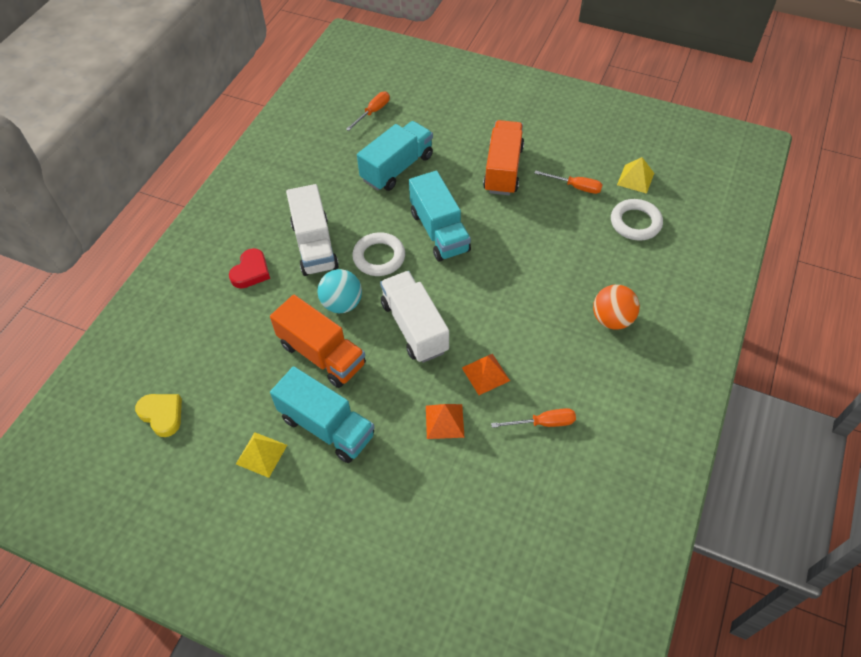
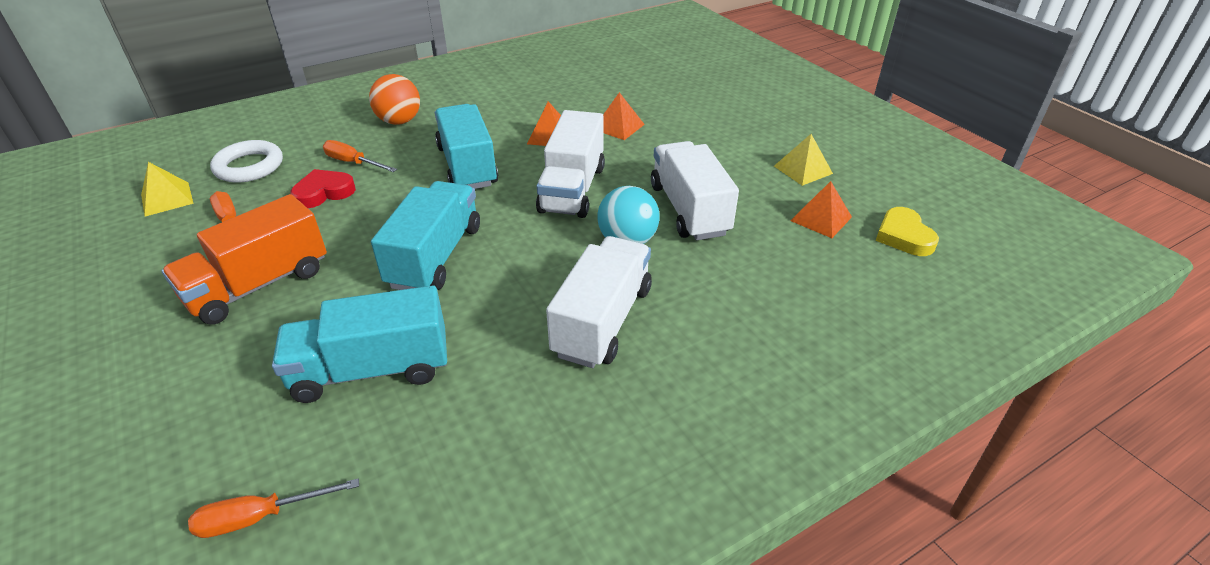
camera: 145 degrees left, 15 degrees down
(226, 400) = (821, 219): none -> orange pyramid
(251, 271) = (717, 332): red heart -> red heart (324, 192)
(322, 354) = (689, 210): orange truck -> white truck
(327, 426) = (726, 162): turquoise truck -> turquoise truck (467, 166)
(379, 257) = (536, 265): white ring -> none
(543, 423) = (544, 98): orange screwdriver -> orange screwdriver (353, 163)

